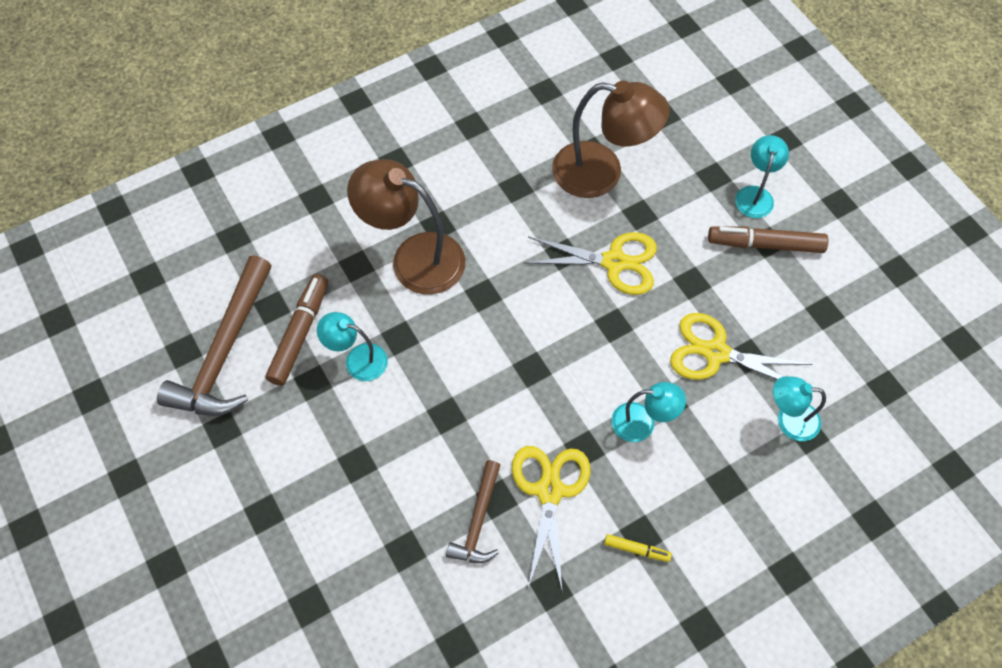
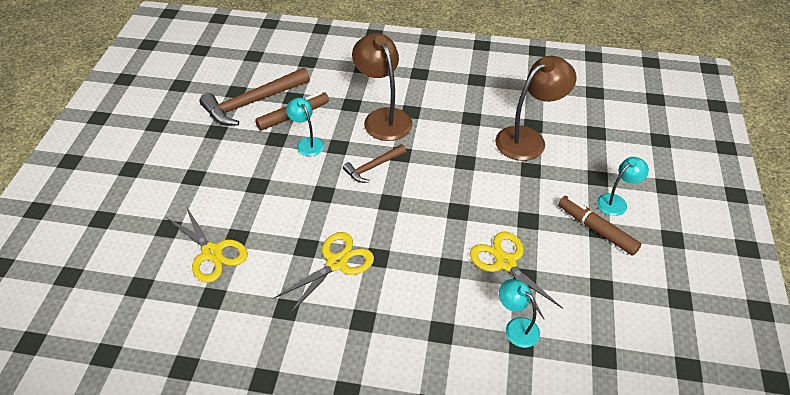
camera: 40 degrees right, 15 degrees down
(478, 521) = (285, 250): brown hammer -> brown hammer (373, 167)
(602, 173) = (528, 138): brown lamp -> brown lamp turned 90 degrees counterclockwise
(614, 262) = (490, 182): yellow scissors -> yellow scissors (212, 253)
(636, 549) = (352, 325): yellow marker -> none
(642, 423) = (423, 267): turquoise lamp -> none

